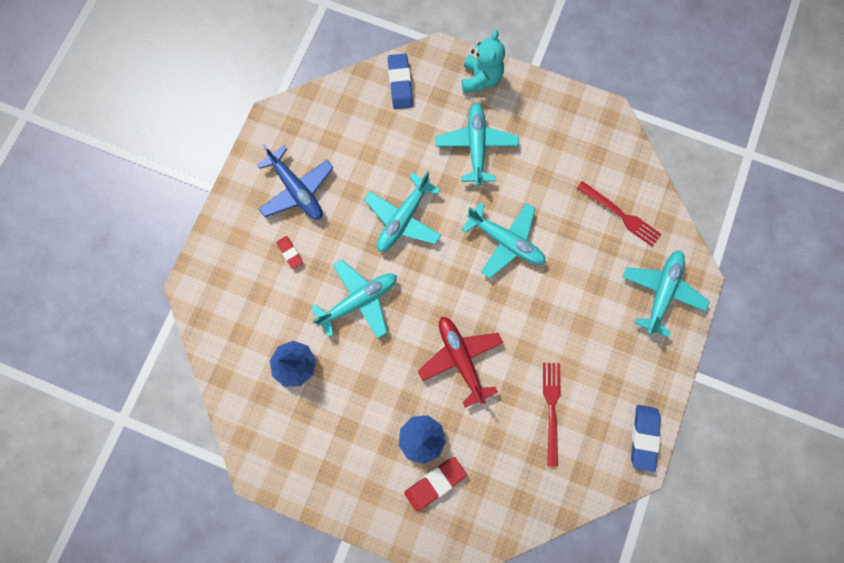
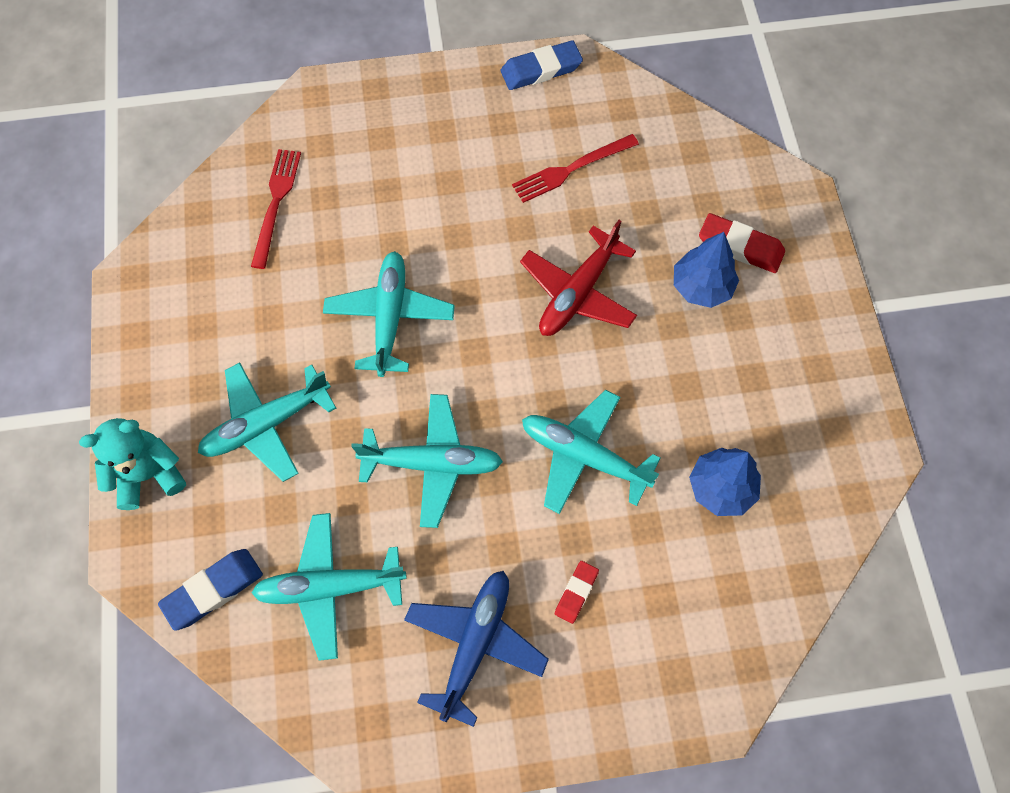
camera: 120 degrees left, 10 degrees down
(661, 292) = (356, 120): turquoise plane -> turquoise plane (329, 587)

